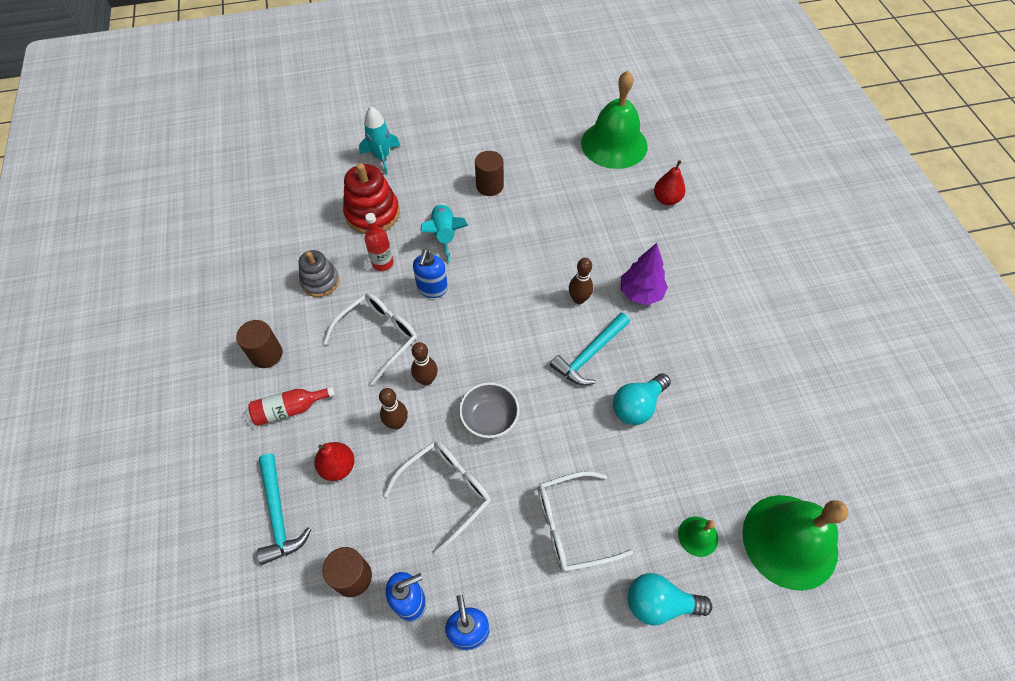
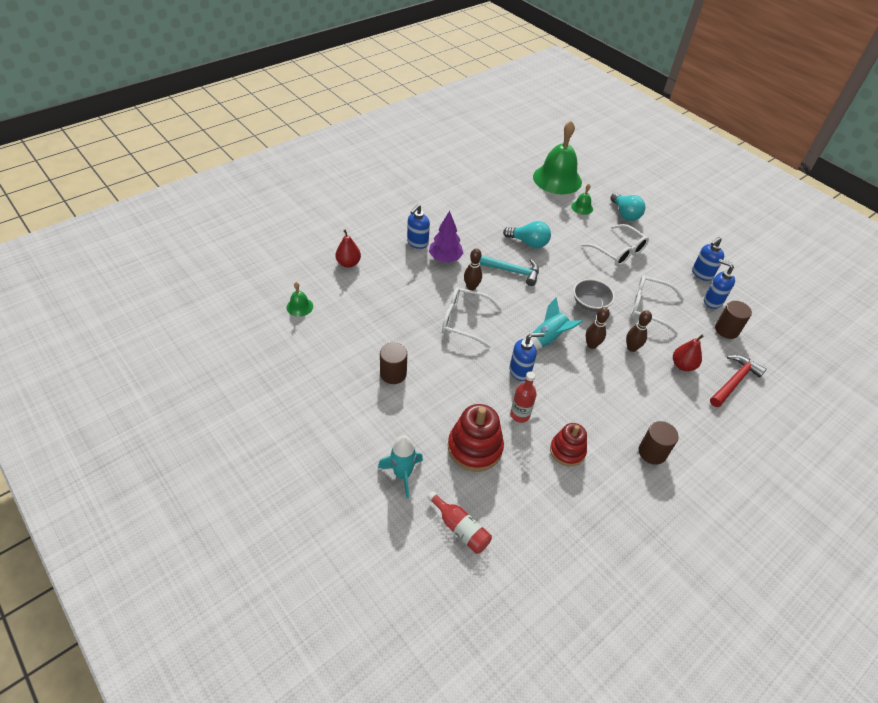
camera: 120 degrees left, 10 degrees down
(278, 514) = (734, 381): turquoise hammer -> red hammer
(290, 409) = (674, 412): red bottle -> red bottle (460, 528)
(320, 281) = (567, 451): grey stacking toy -> red stacking toy
(378, 338) = (584, 386): white glasses -> white glasses (465, 321)
(444, 235) = (465, 384): turquoise rocket -> turquoise rocket (548, 339)
(614, 144) = (299, 306): green bell -> green bell, size x0.43
(681, 275) = (417, 243): none -> blue soap dispenser

